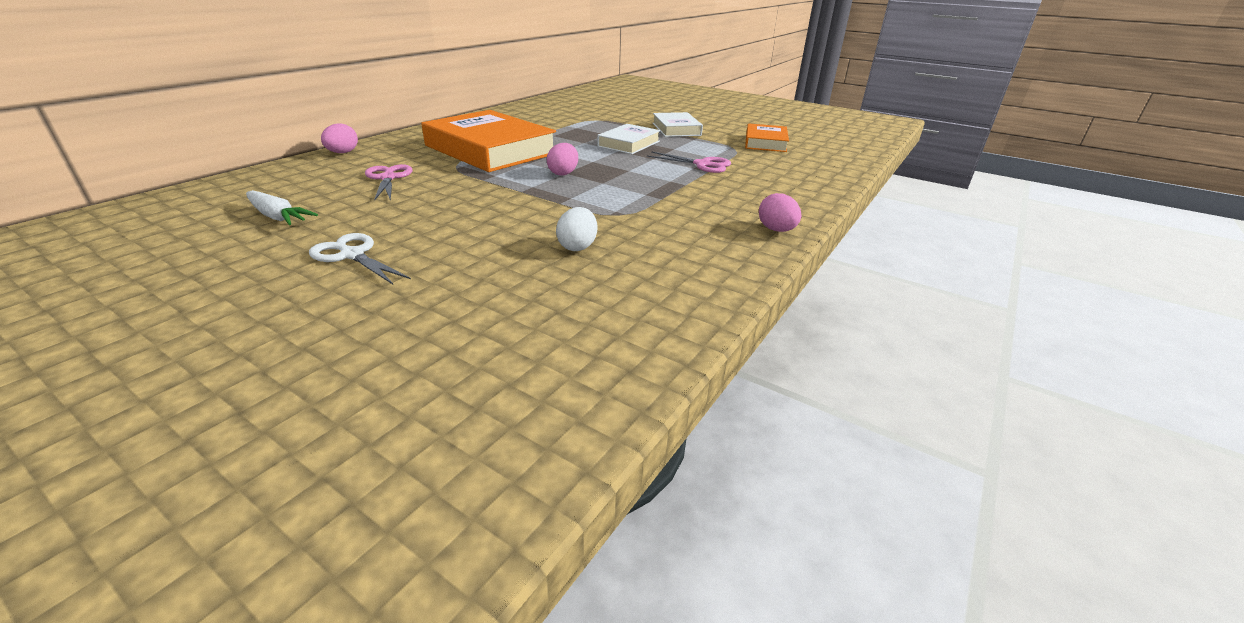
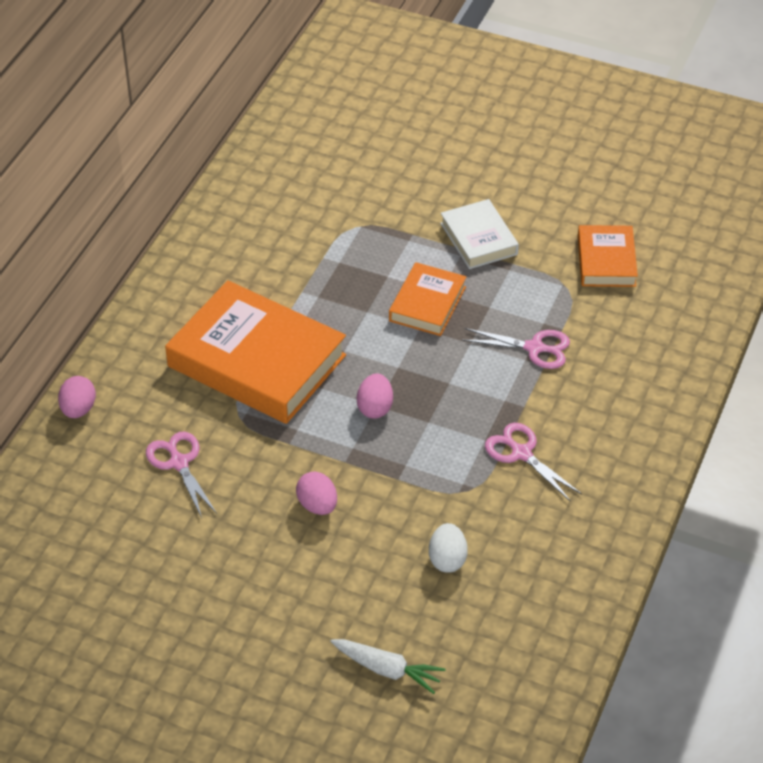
camera: 10 degrees left, 15 degrees up
(278, 217) = (123, 568): white carrot -> white carrot (387, 670)
(352, 255) = (245, 617): white scissors -> none
(629, 144) = (427, 304): white book -> orange book
(674, 203) = (521, 453): none -> pink scissors
(776, 230) = (635, 489): pink egg -> pink egg (317, 505)

